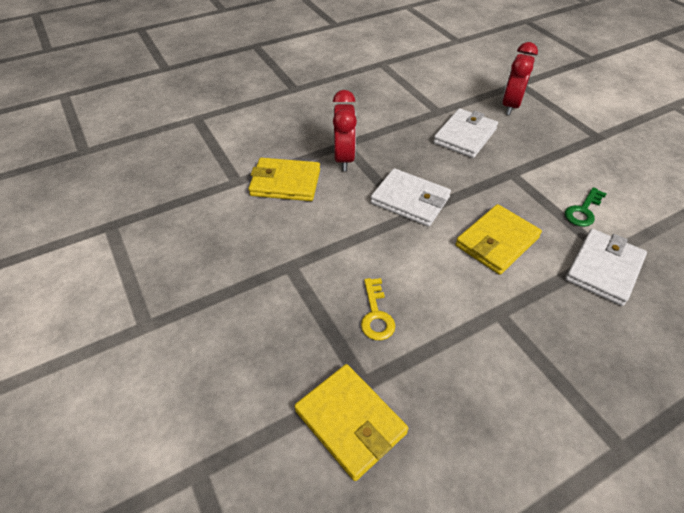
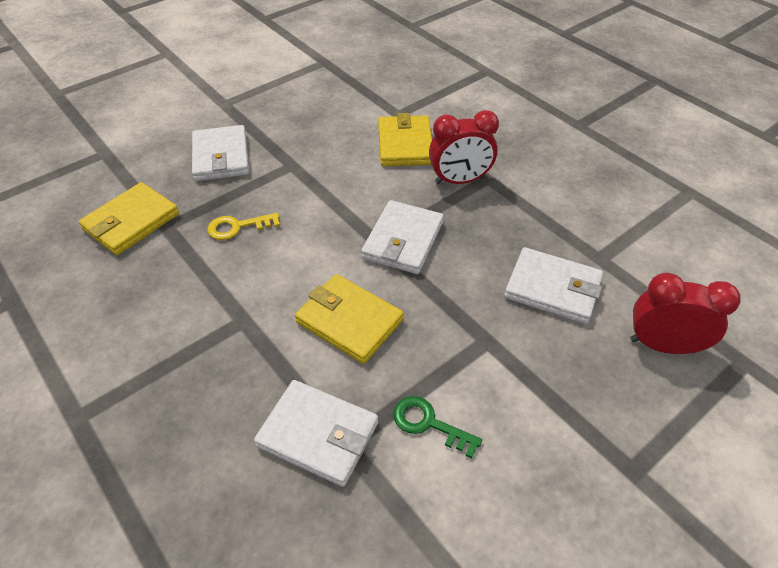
camera: 80 degrees right, 0 degrees up
(254, 329) = (221, 157): none -> white wallet

